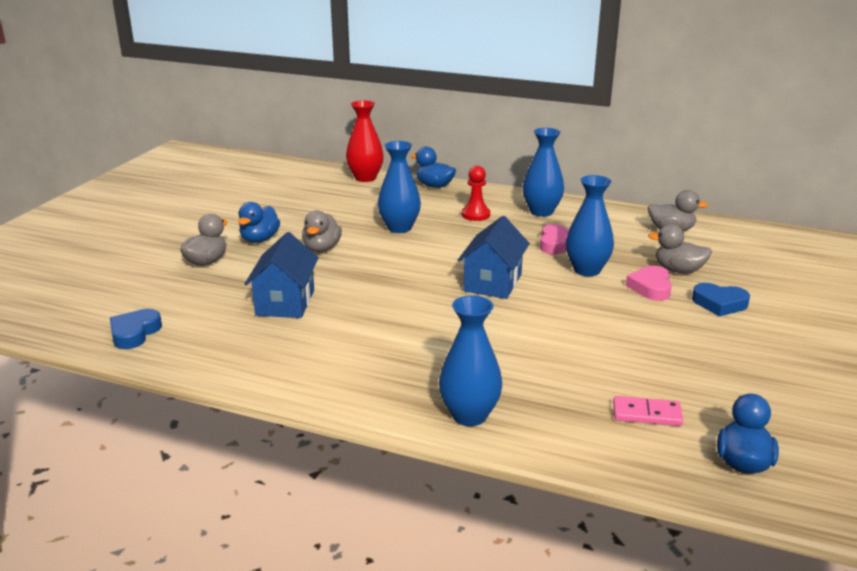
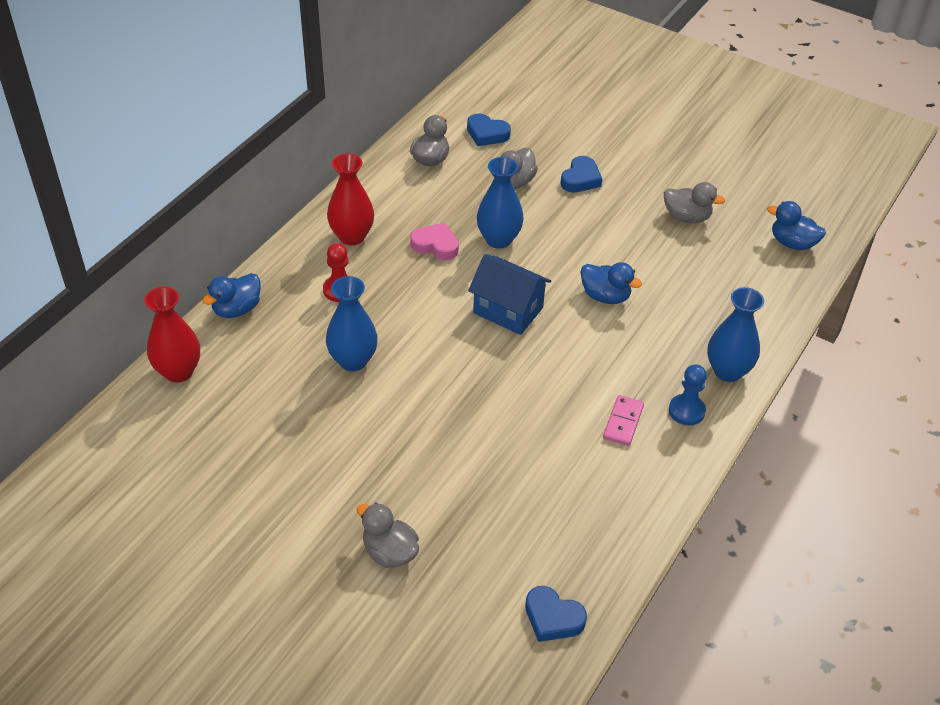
camera: 80 degrees left, 20 degrees up
(259, 239) = (341, 496): blue duck -> blue duck (605, 296)
(285, 302) = (512, 479): blue house -> none
(322, 248) = (386, 437): grey duck -> grey duck (687, 217)
(397, 390) = (686, 411): none -> blue pawn
(541, 212) = (352, 236): blue vase -> red vase
(647, 414) = (734, 271): pink domino -> pink domino (623, 422)
(651, 287) = (543, 209): pink heart -> none
(738, 251) = (487, 134): none -> blue heart

